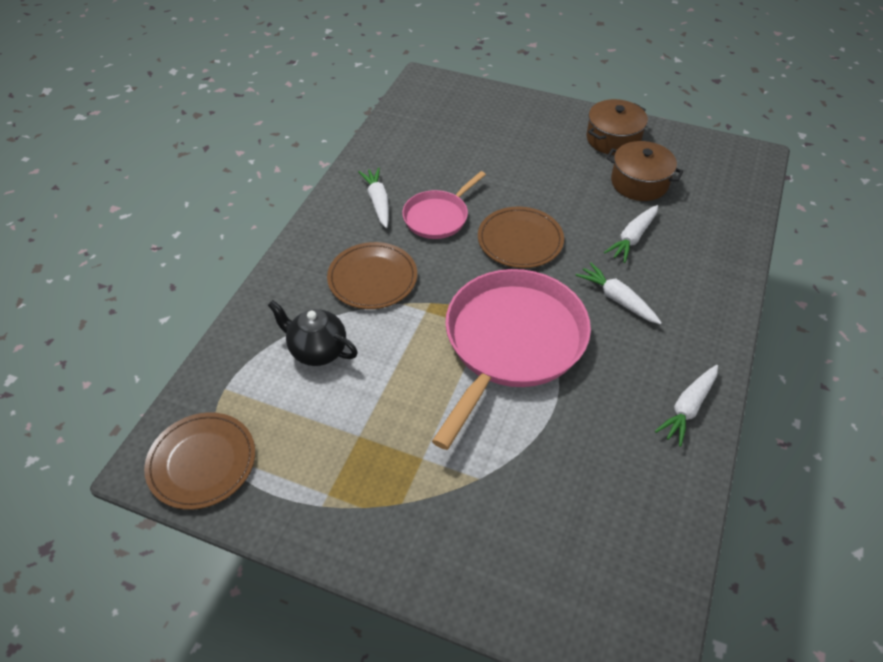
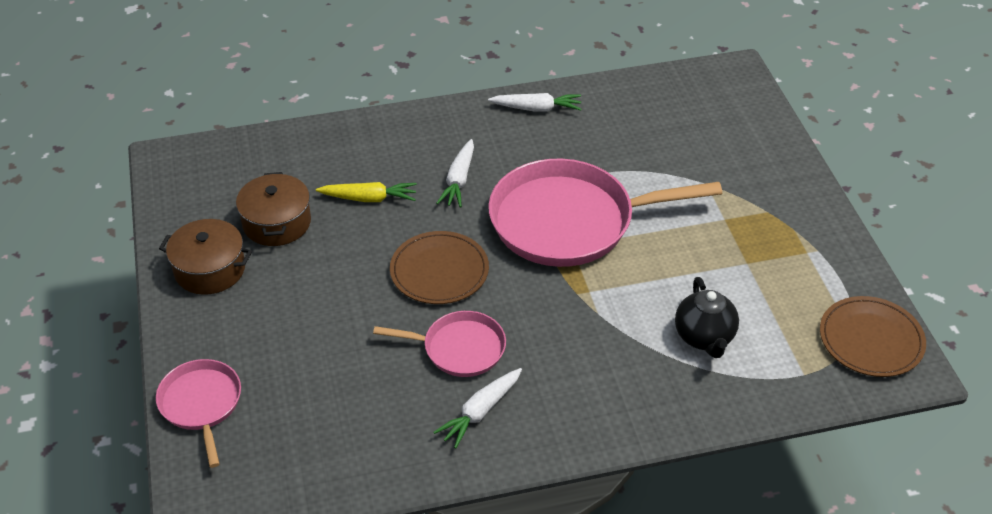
camera: 125 degrees left, 5 degrees down
(372, 278) = (589, 350): brown plate -> none
(497, 102) = (201, 404): none -> pink pan
(632, 238) = (369, 198): white carrot -> yellow carrot

